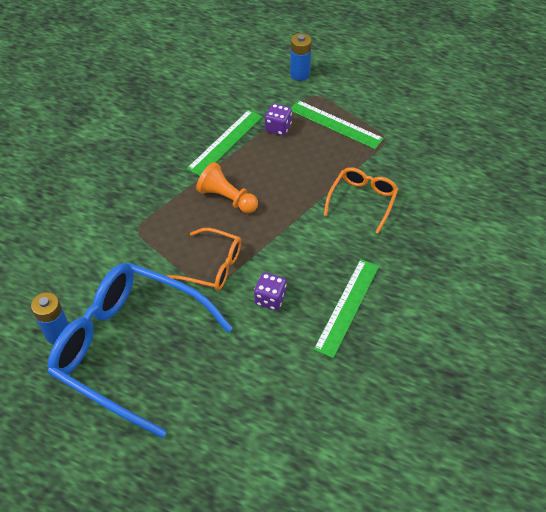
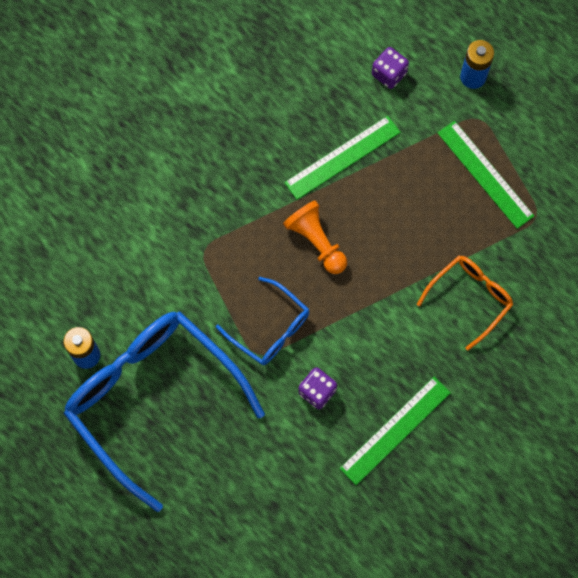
camera: 20 degrees right, 20 degrees up
(212, 266) = (270, 328): orange glasses -> blue glasses
(278, 128) = (413, 156): purple dice -> purple dice (389, 74)

